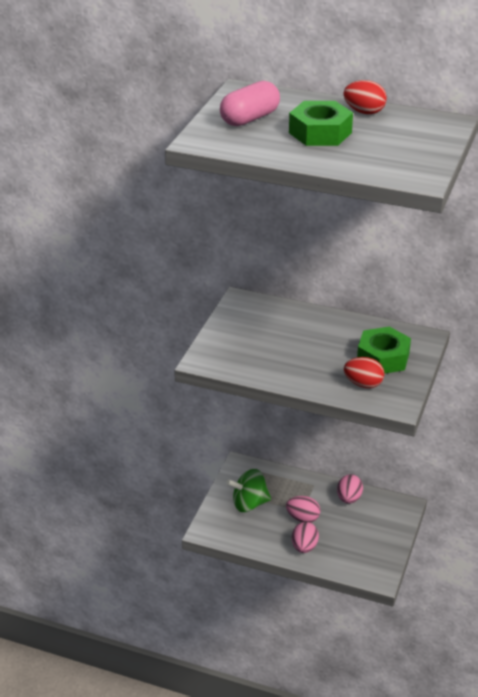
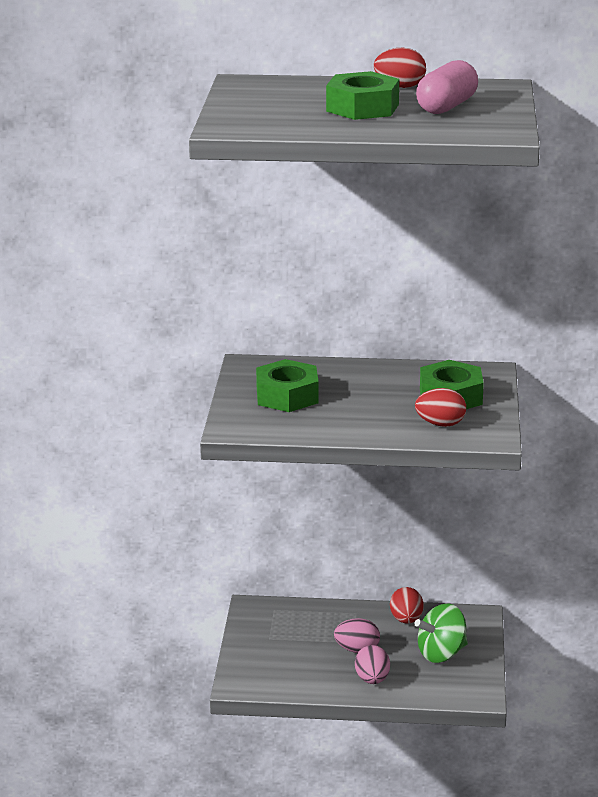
camera: 15 degrees left, 10 degrees down
(249, 504) = (282, 646): green spinning top -> green spinning top (441, 653)
(250, 118) = (271, 104): pink capsule -> pink capsule (447, 107)
(257, 336) = (287, 396): none -> green nut
(349, 498) = (406, 620): pink egg -> red egg

